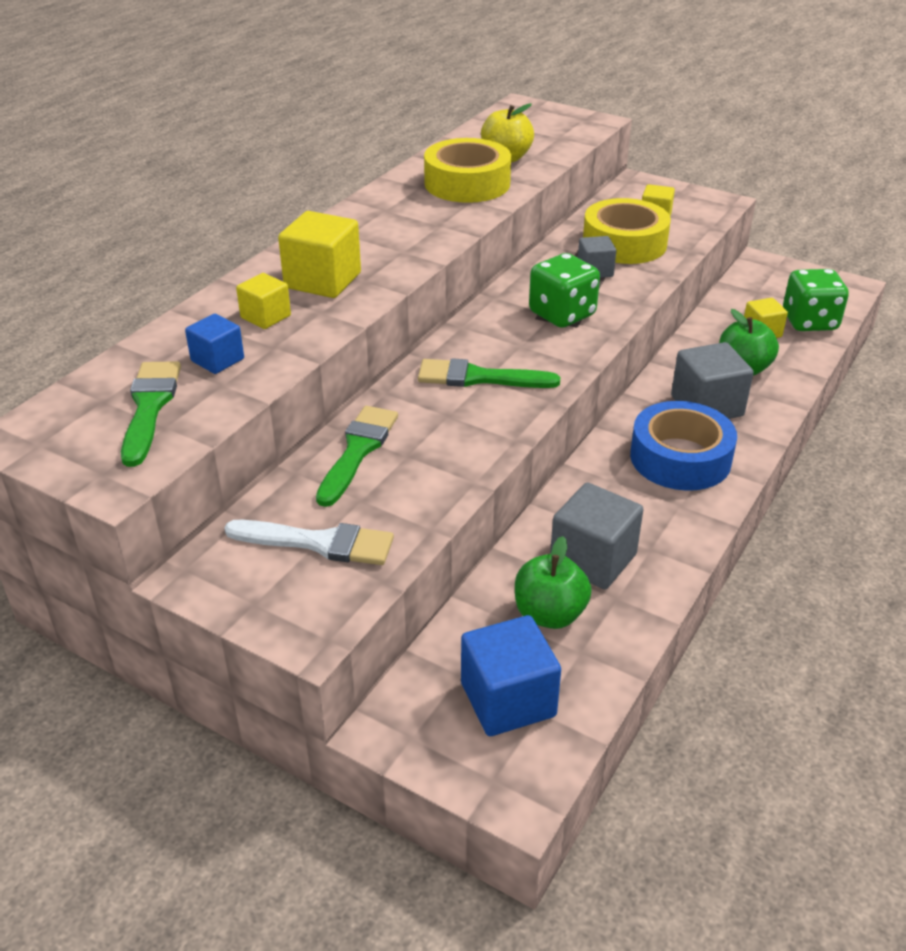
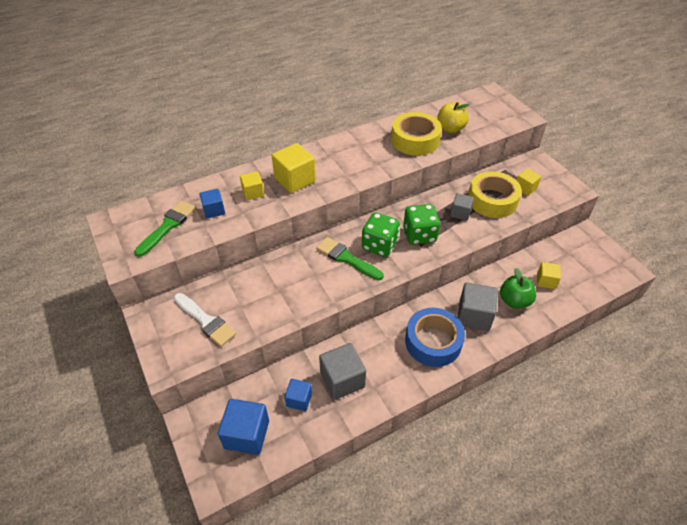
camera: 30 degrees right, 10 degrees up
(358, 451) = (260, 277): green brush -> none
(549, 614) = (299, 399): green apple -> blue cube
(809, 322) = (581, 285): green dice -> green dice (379, 245)

